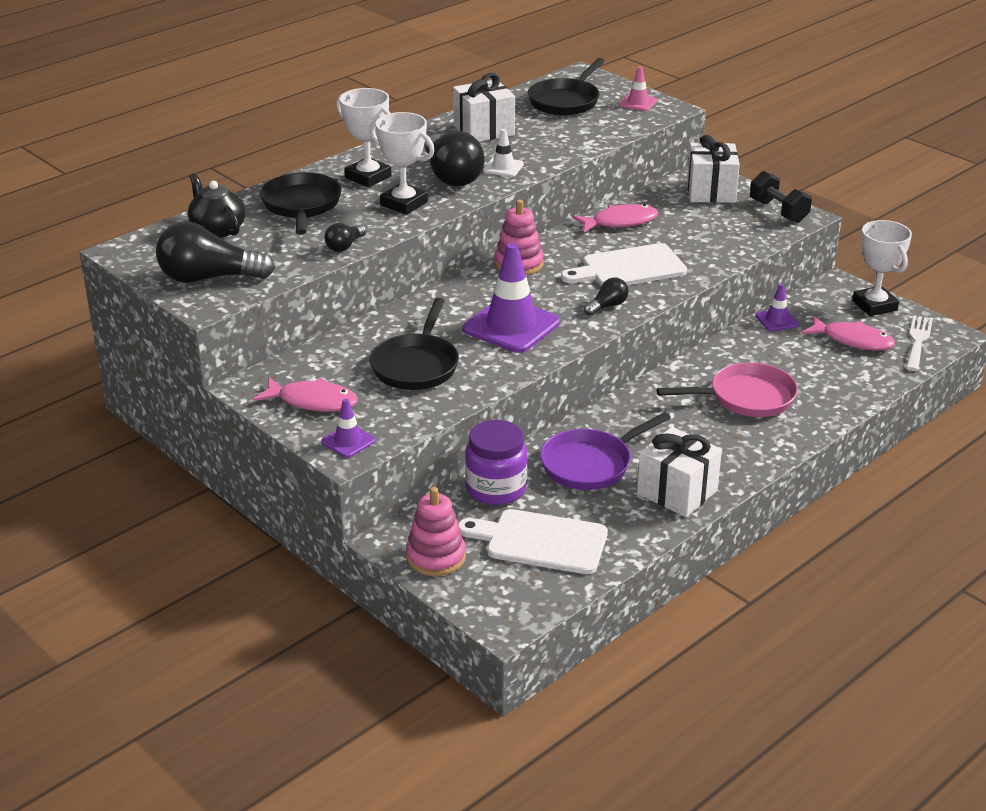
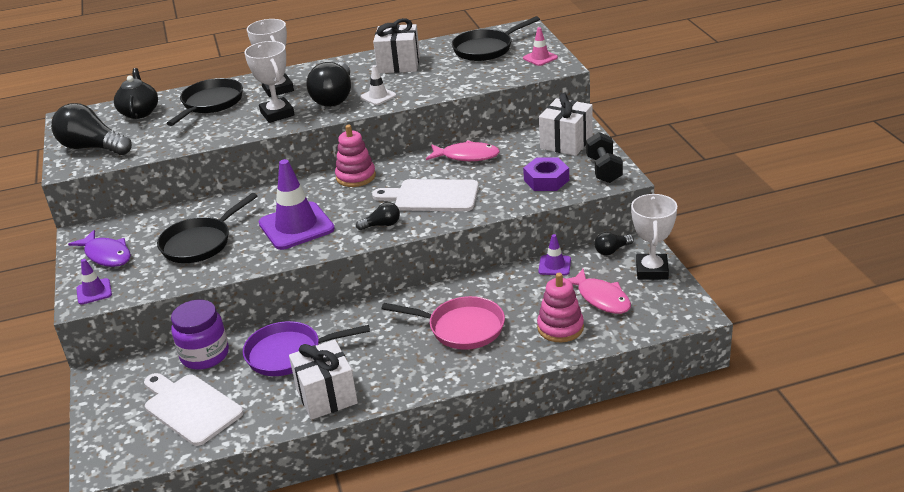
camera: 30 degrees right, 0 degrees up
(313, 401) = (106, 255): pink fish -> purple fish
(345, 246) = (201, 140): black light bulb -> black light bulb (612, 250)
(436, 557) = (111, 398): pink stacking toy -> pink stacking toy (560, 328)
(731, 231) = (546, 180): none -> purple nut
(918, 341) = (658, 312): white fork -> none

